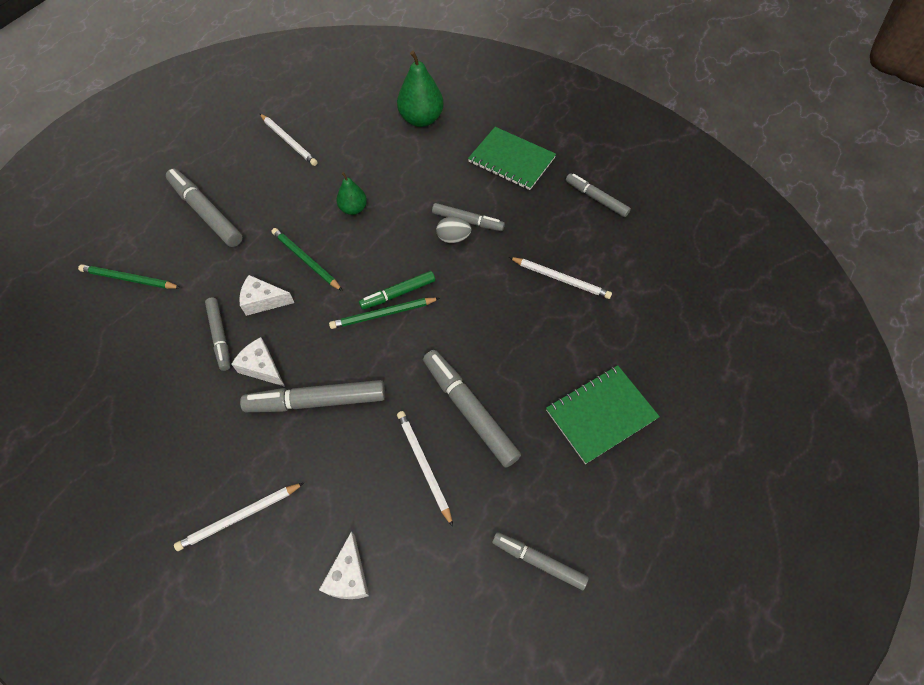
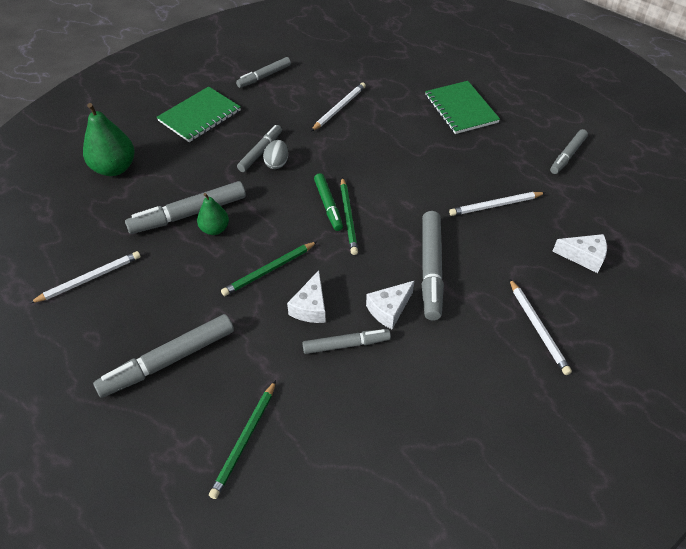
camera: 80 degrees left, 10 degrees down
(469, 410) = (450, 174): grey marker -> grey marker (189, 214)

